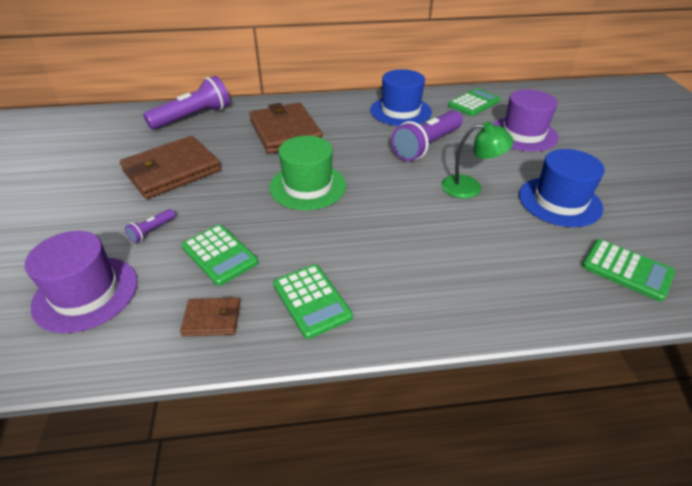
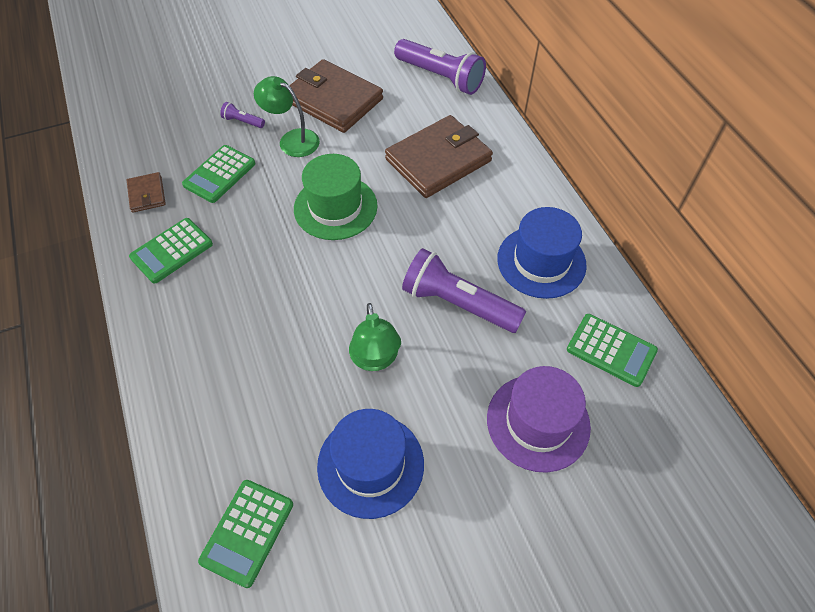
camera: 75 degrees right, 15 degrees up
(86, 293) = (167, 115): purple hat -> none
(205, 201) = (292, 140): none -> green lamp

